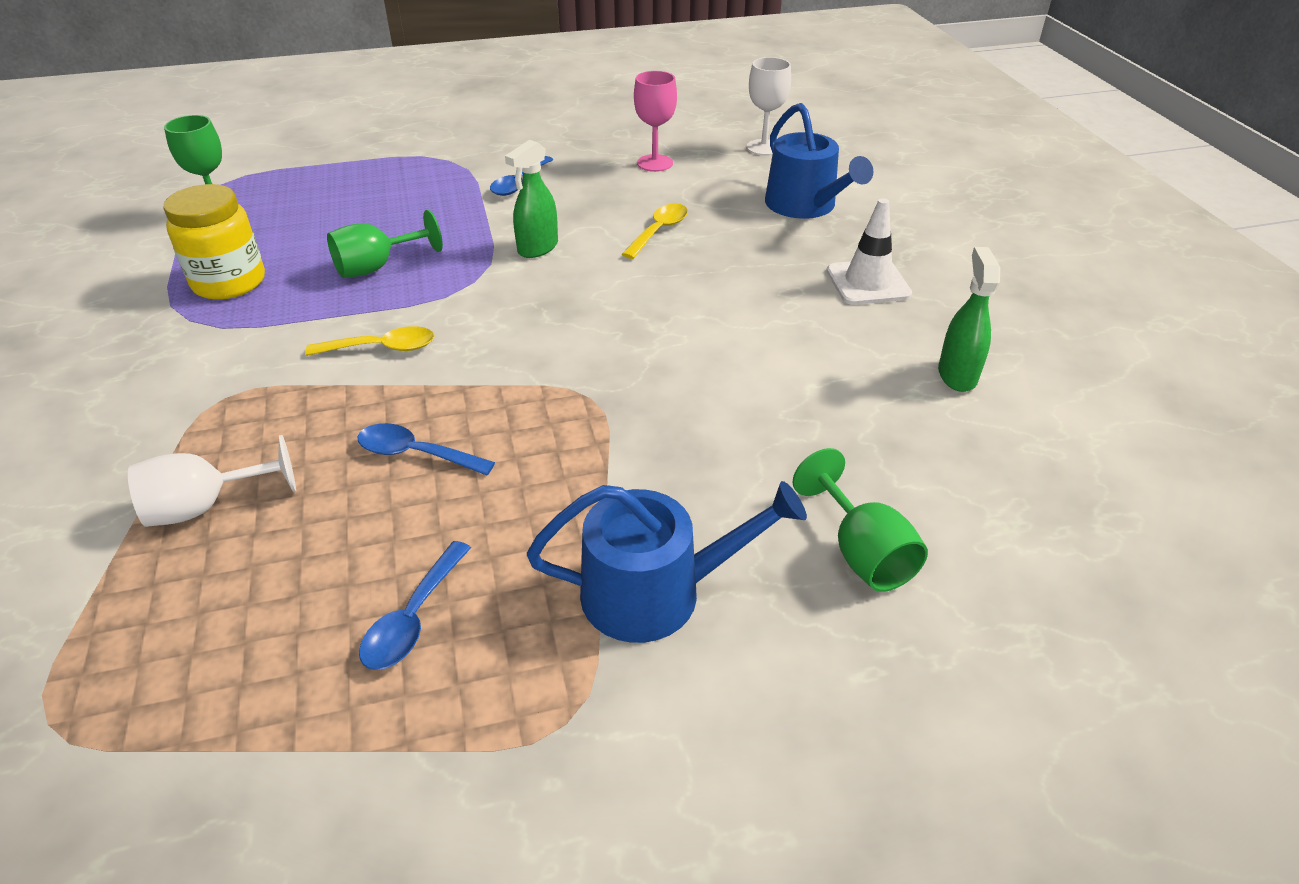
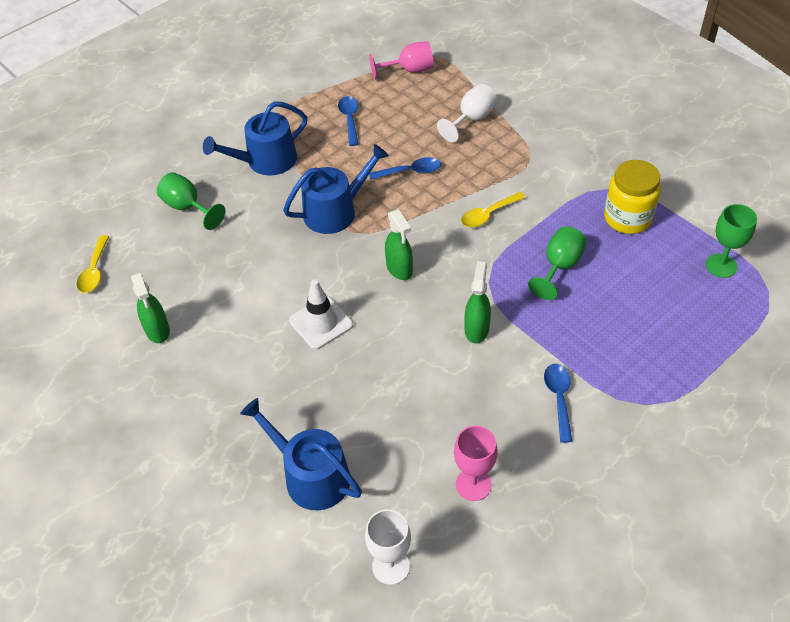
camera: 155 degrees right, 10 degrees up
(153, 702) = (409, 70): none -> pink goblet
(567, 330) = (399, 269): none -> green spray bottle
(593, 438) = (335, 211): none -> blue watering can
(659, 231) = (407, 386): yellow spoon -> yellow spoon (94, 271)
(868, 283) = (231, 394): white traffic cone -> white traffic cone (321, 323)

